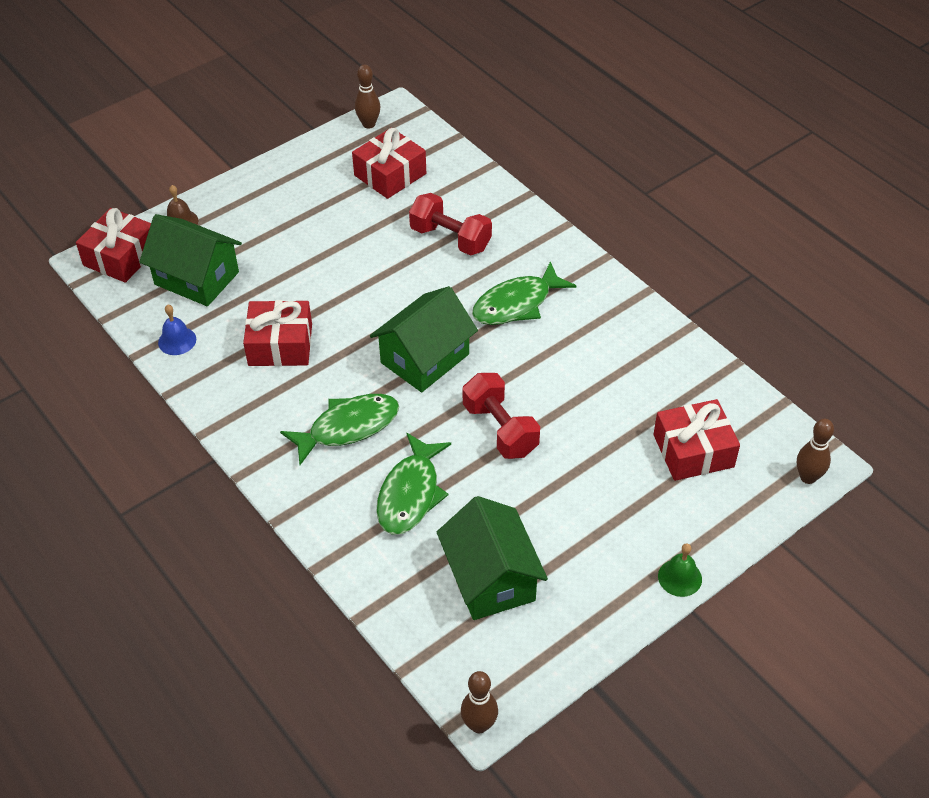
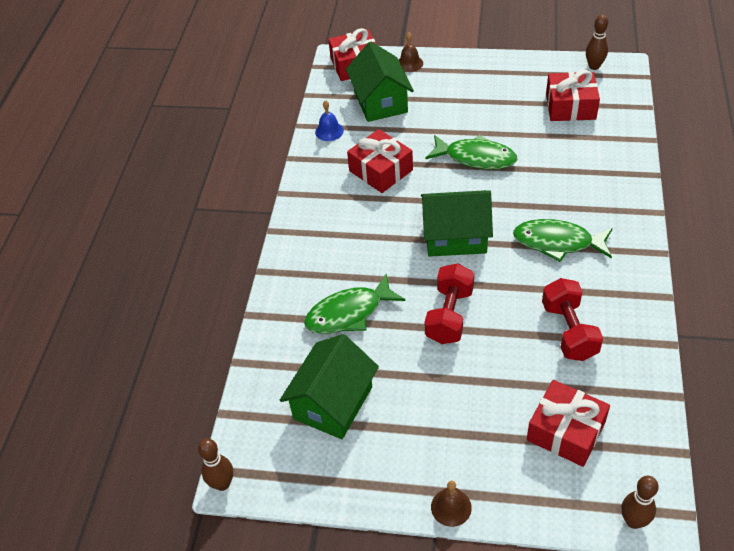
camera: 50 degrees right, 0 degrees up
(348, 427) = (361, 246): green fish -> green fish (476, 158)
(450, 239) = (562, 171): red dumbbell -> red dumbbell (569, 331)
(680, 577) = (451, 507): green bell -> brown bell

